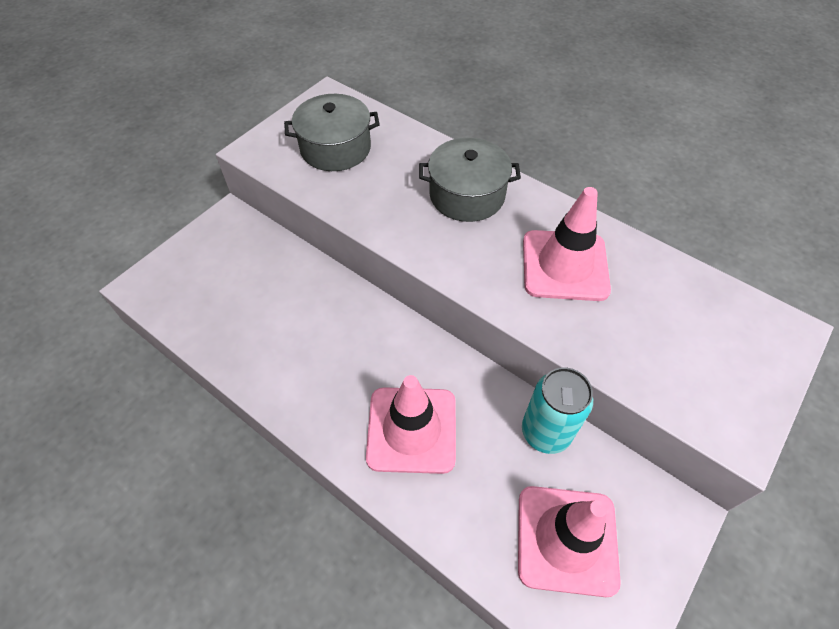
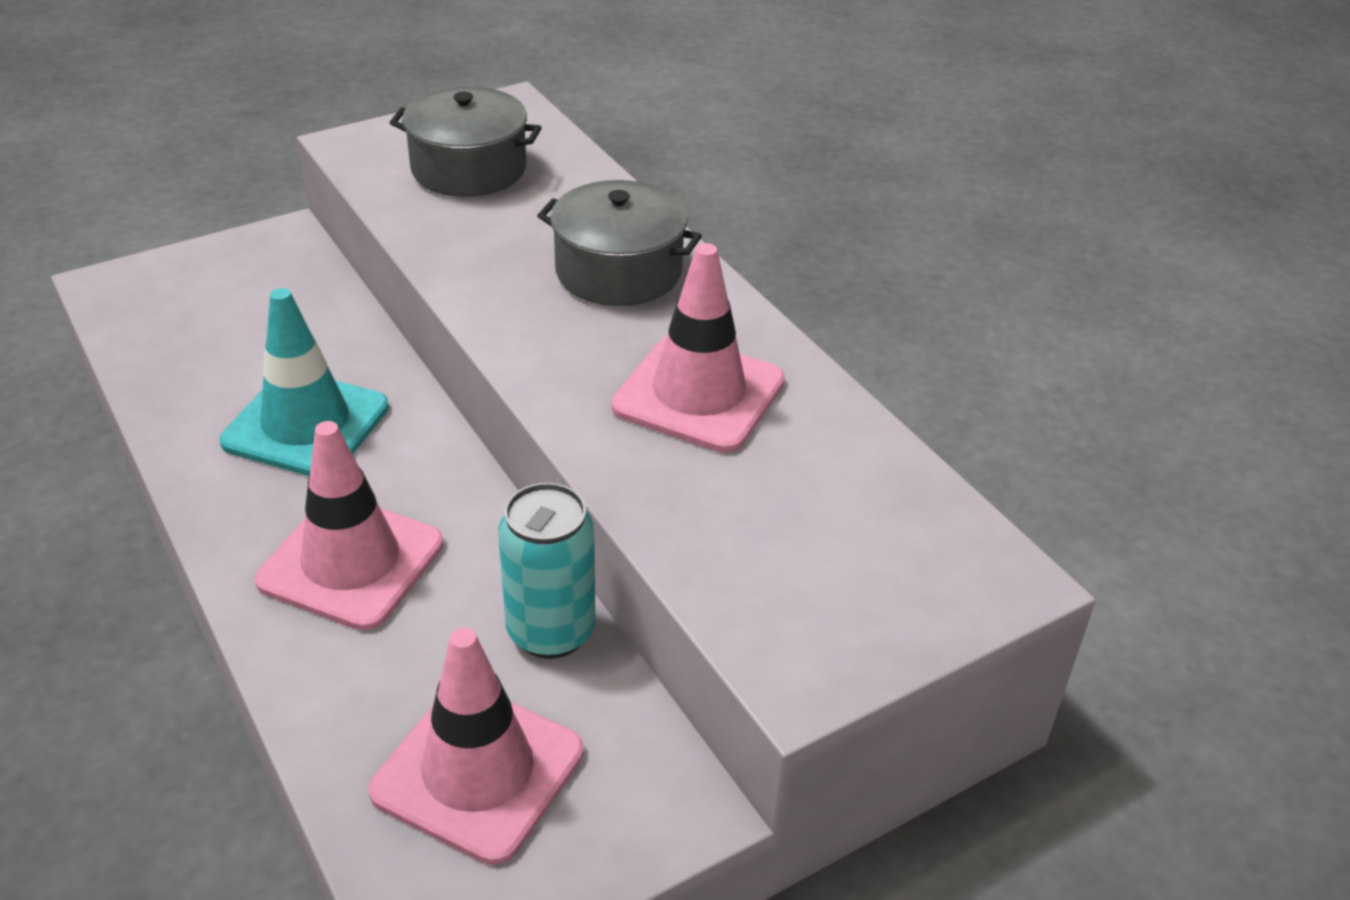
camera: 20 degrees right, 15 degrees down
(326, 345) = (306, 425): none -> turquoise traffic cone

